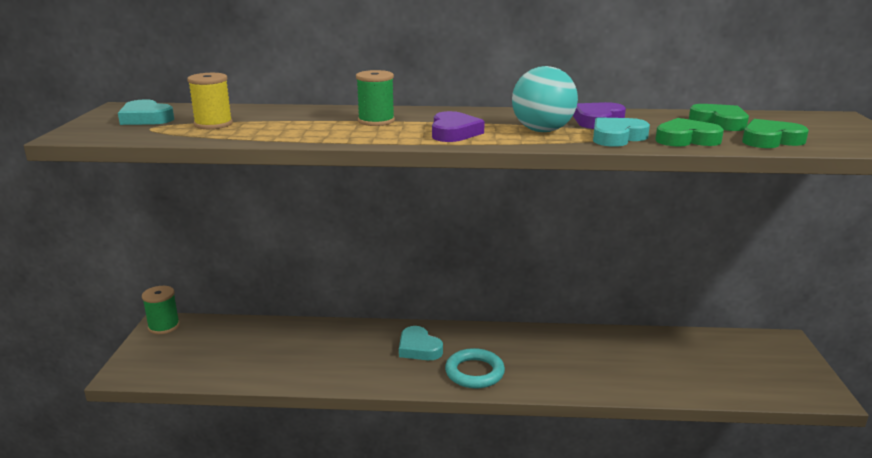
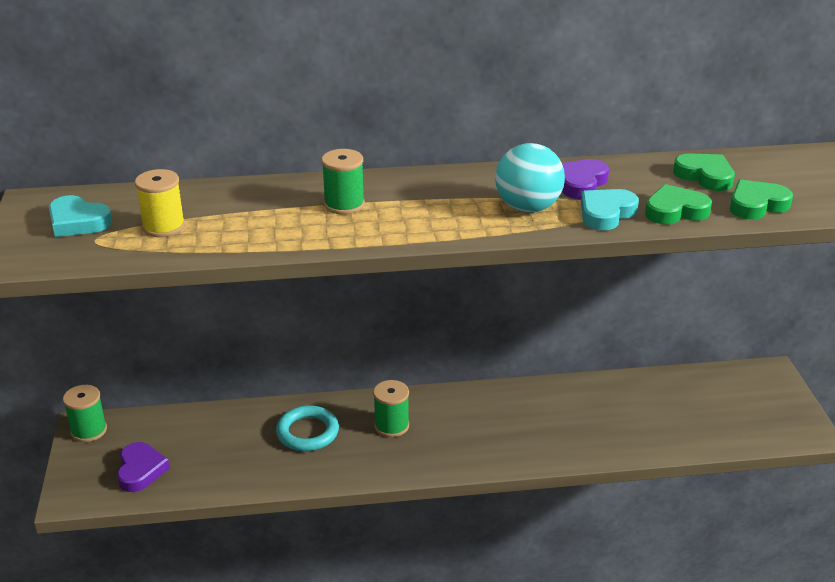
camera: 10 degrees left, 10 degrees up
(419, 348) = (391, 426): turquoise heart -> green spool
(454, 132) = (436, 219): purple heart -> purple heart (140, 470)
(474, 372) = (459, 449): turquoise ring -> turquoise ring (307, 432)

